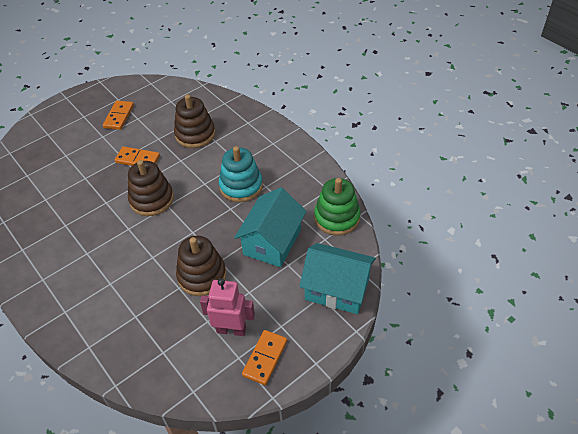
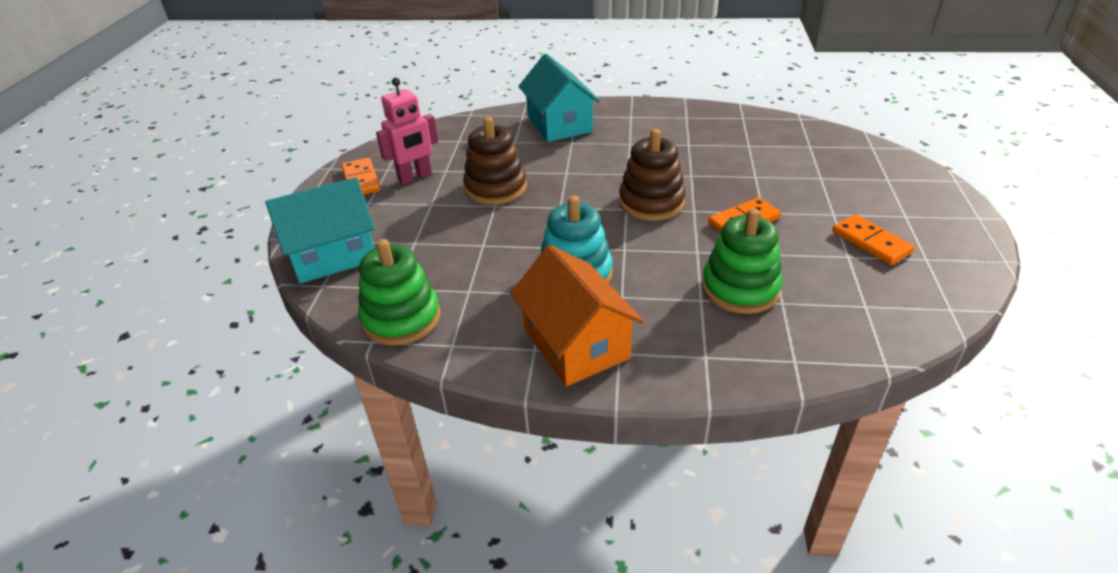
camera: 135 degrees right, 10 degrees down
(195, 134) = (740, 288): brown stacking toy -> green stacking toy
(272, 242) = (457, 249): turquoise house -> turquoise house (559, 124)
(282, 156) = (576, 344): none -> orange house

